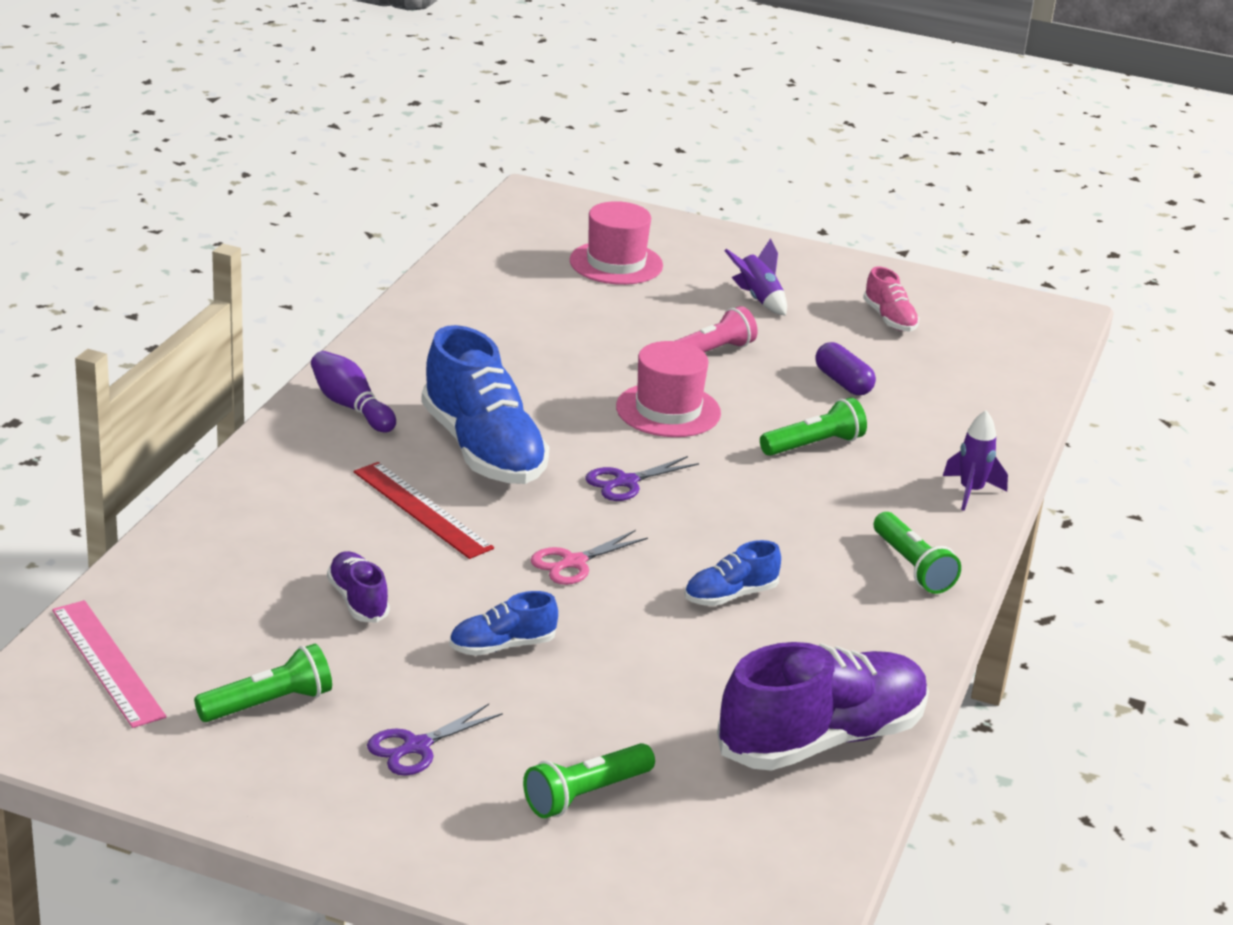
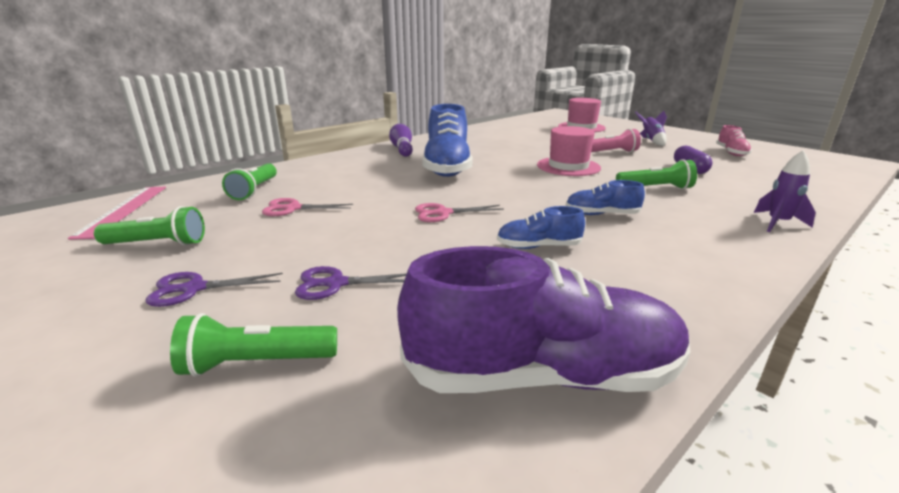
camera: 30 degrees right, 5 degrees down
(358, 600) = (293, 208): purple shoe -> pink scissors
(421, 510) = (384, 181): red ruler -> none
(502, 646) = (342, 244): blue shoe -> blue shoe (601, 214)
(626, 482) = (516, 187): purple scissors -> purple scissors (336, 284)
(912, 566) = (710, 256): green flashlight -> green flashlight (255, 190)

